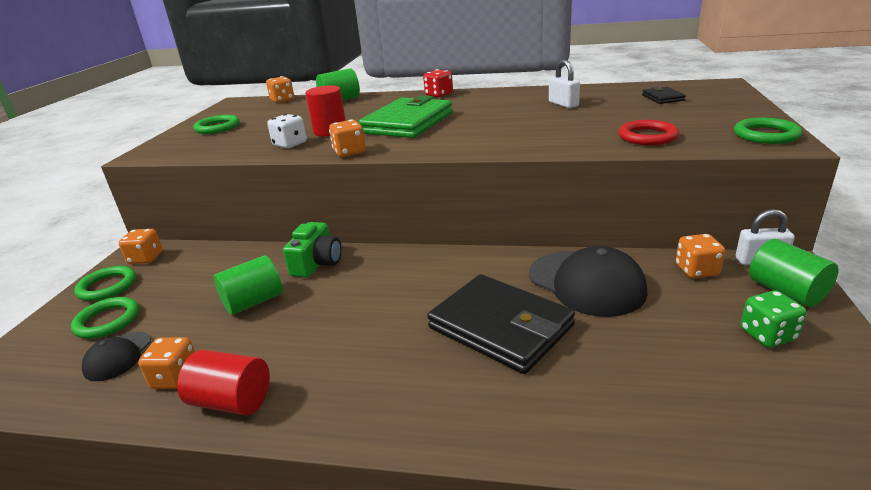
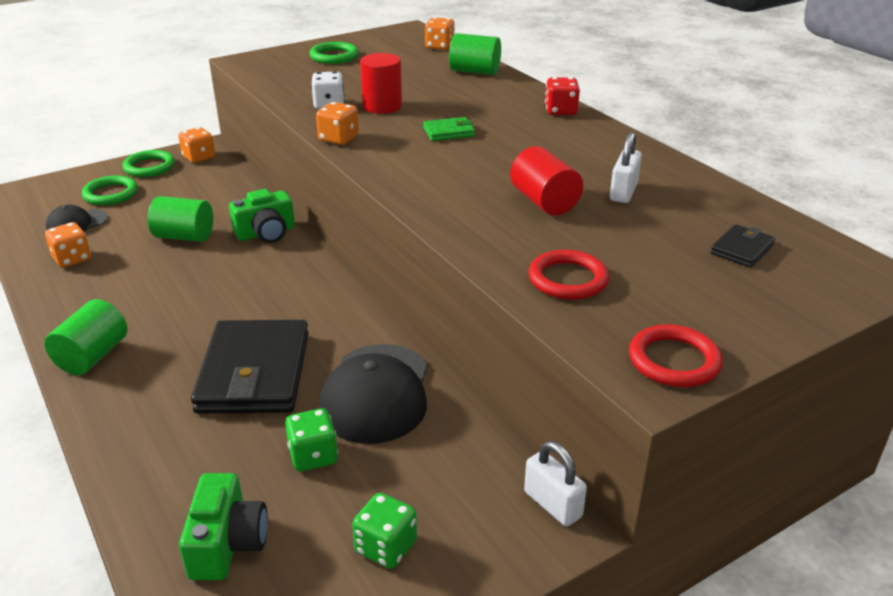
camera: 45 degrees right, 5 degrees up
(232, 401) = (65, 295): red cylinder -> red cylinder (544, 202)
(407, 123) = (448, 132): green wallet -> green wallet, size x0.44
(637, 333) = (313, 456): none -> green dice
(696, 270) = (477, 460): orange dice -> none
(718, 411) = (227, 543): none -> green camera
(766, 135) = (674, 361): green ring -> red ring
(786, 291) = (495, 542): green cylinder -> green cylinder (92, 356)

